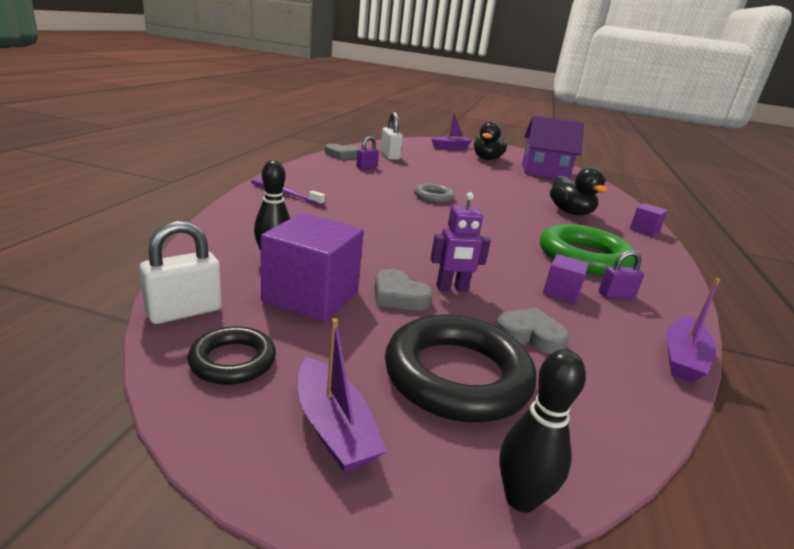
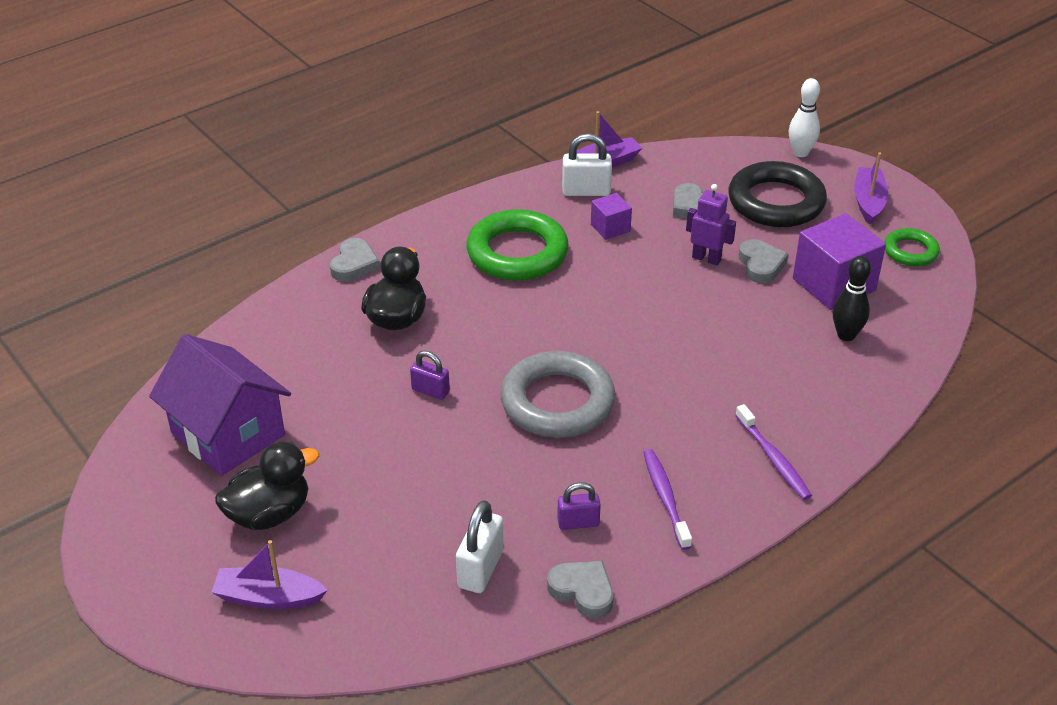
camera: 140 degrees left, 15 degrees up
(184, 311) = (935, 297): white padlock -> white padlock (586, 191)
(233, 361) = (910, 251): black ring -> green ring
(334, 176) = (665, 498): none -> purple toothbrush
(433, 197) = (557, 402): grey ring -> grey ring, size x1.86
(521, 498) = (800, 153): black bowling pin -> white bowling pin
(616, 295) = (563, 211): purple padlock -> purple padlock (430, 391)
(644, 230) = (354, 264): purple cube -> grey heart

